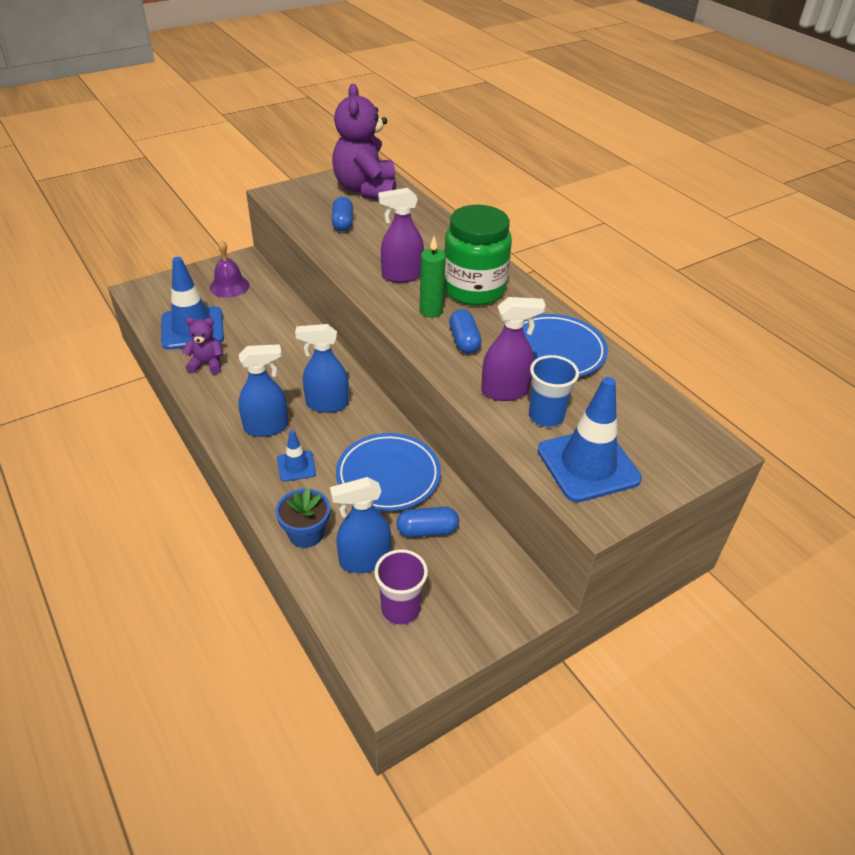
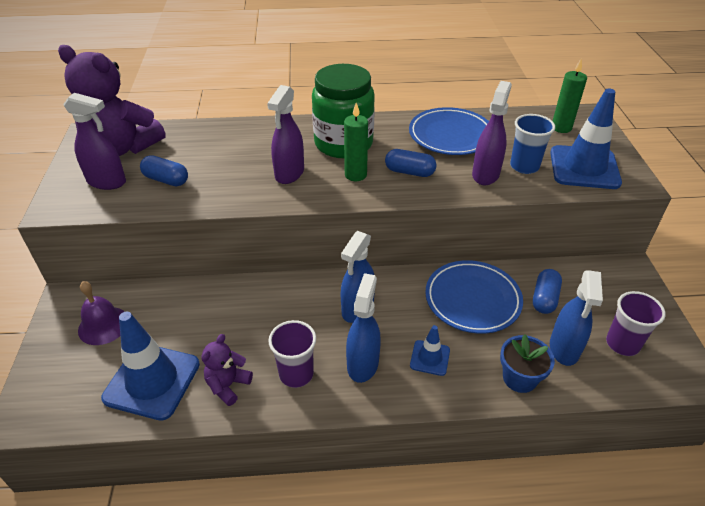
camera: 60 degrees left, 0 degrees up
(235, 394) = (296, 374): none -> purple cup
(319, 200) = (107, 182): none -> purple spray bottle
(659, 431) = (561, 128): none -> green candle

